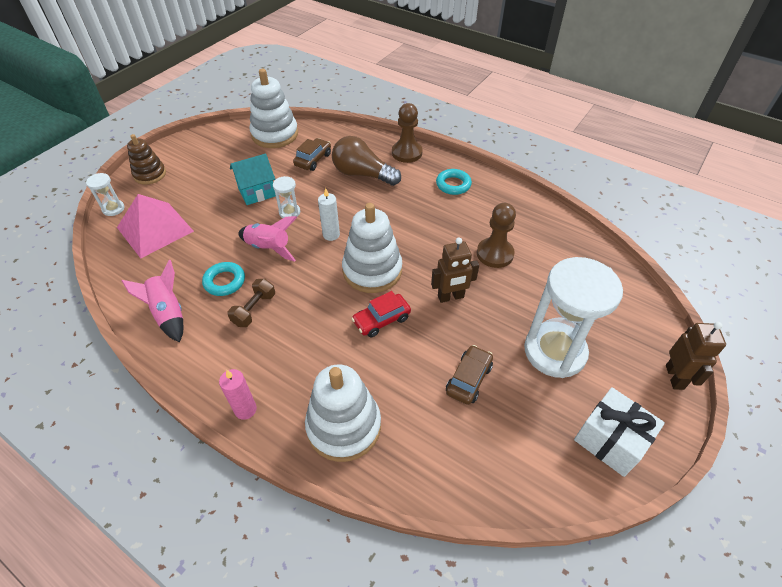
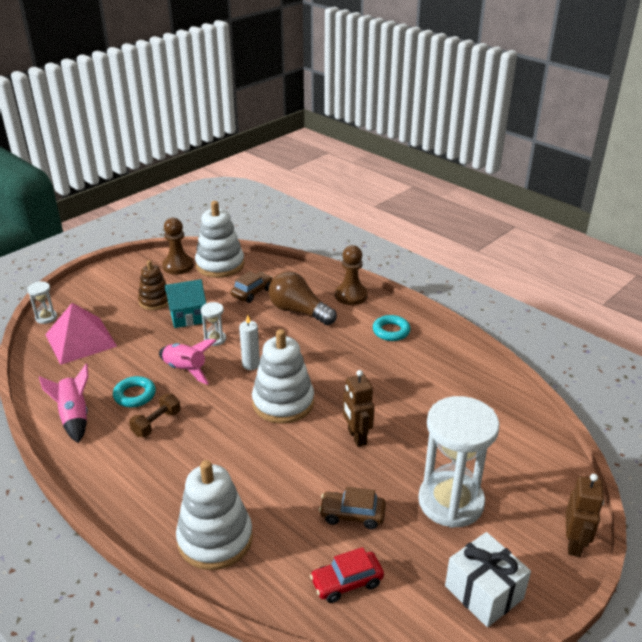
camera: 10 degrees right, 15 degrees down
(150, 174) = (88, 290): brown stacking toy -> brown stacking toy (155, 301)
(245, 409) = (125, 511): pink candle -> none
(381, 320) = (279, 449): red car -> red car (347, 582)
(451, 297) = (356, 437): brown robot -> brown robot turned 75 degrees clockwise
(468, 379) = (352, 515): brown car -> brown car turned 120 degrees counterclockwise
(495, 254) = (415, 402): brown pawn -> brown pawn (178, 266)

